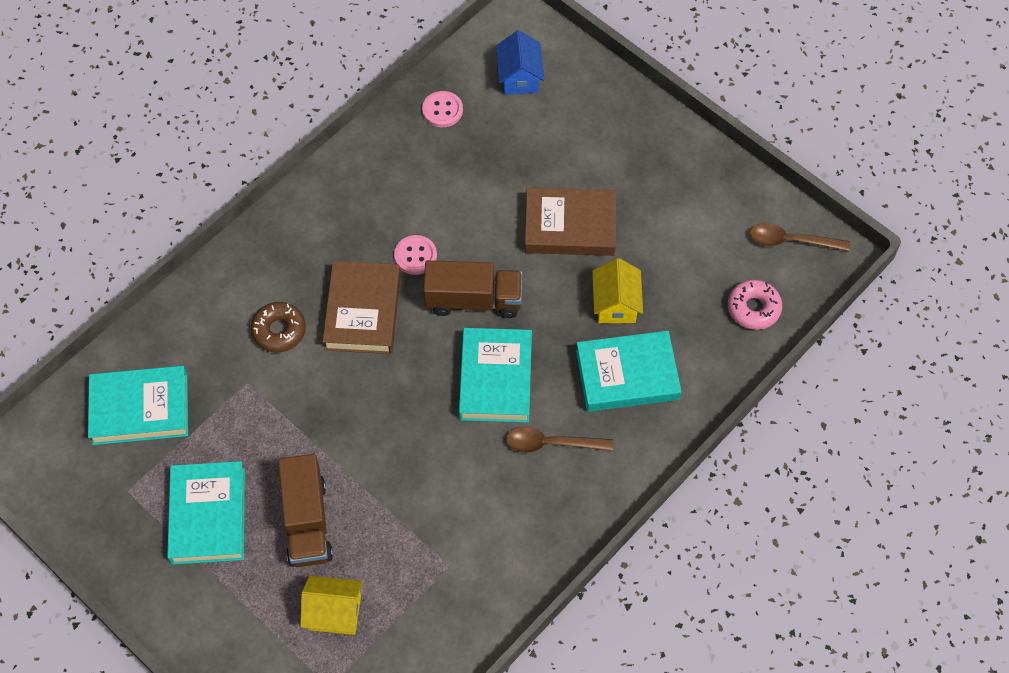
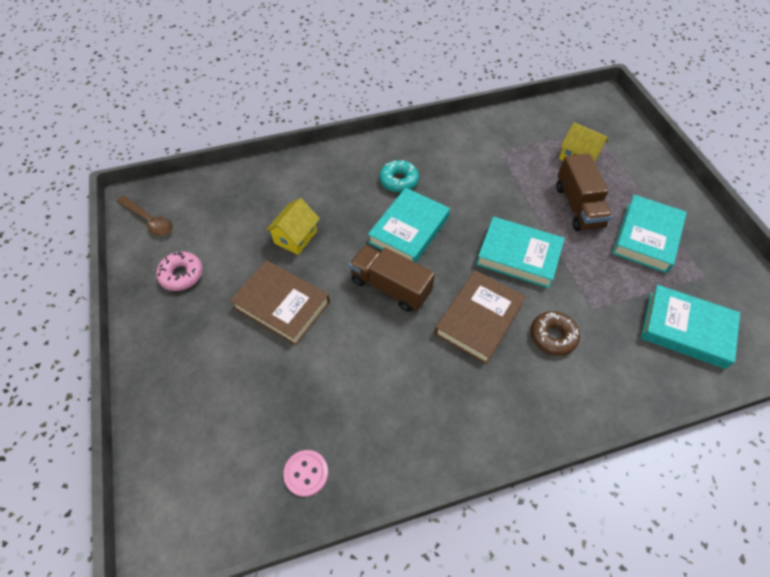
camera: 150 degrees left, 5 degrees down
(307, 521) = (578, 206): brown truck -> brown truck turned 150 degrees clockwise
(415, 256) = (414, 342): pink button -> none
(519, 77) = (212, 469): blue house -> none
(551, 443) = (399, 180): brown spoon -> turquoise donut
(627, 375) = (324, 194): turquoise book -> turquoise book (518, 255)
(753, 308) = (214, 194): pink donut -> pink donut (181, 275)

